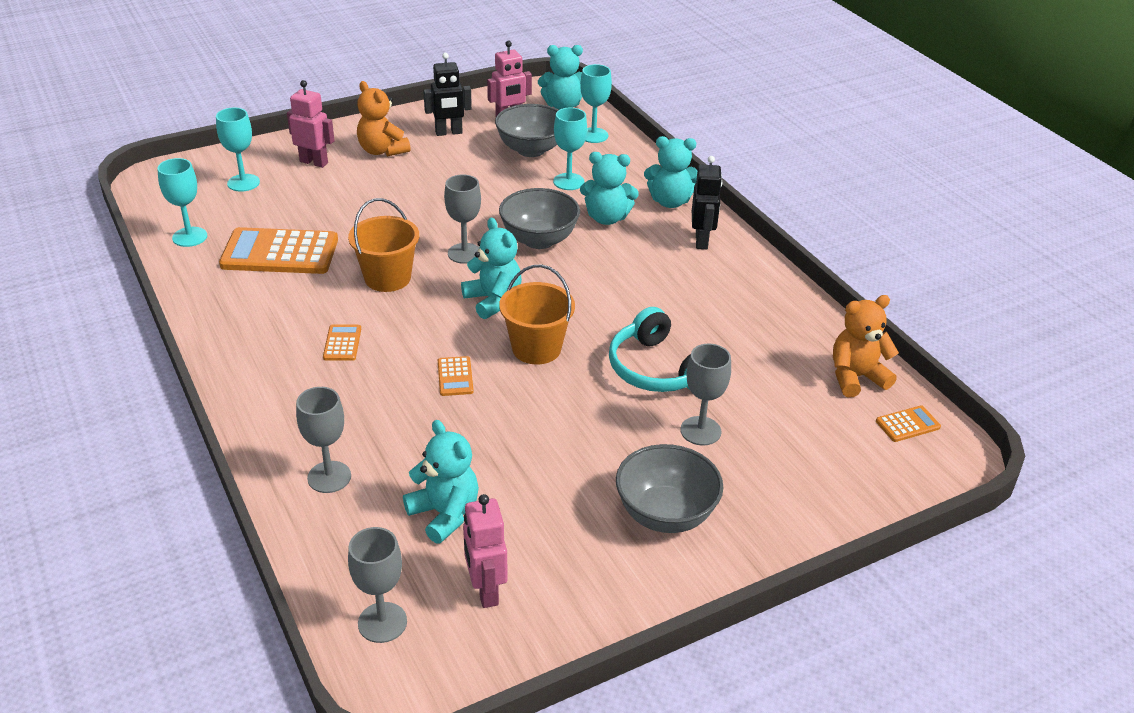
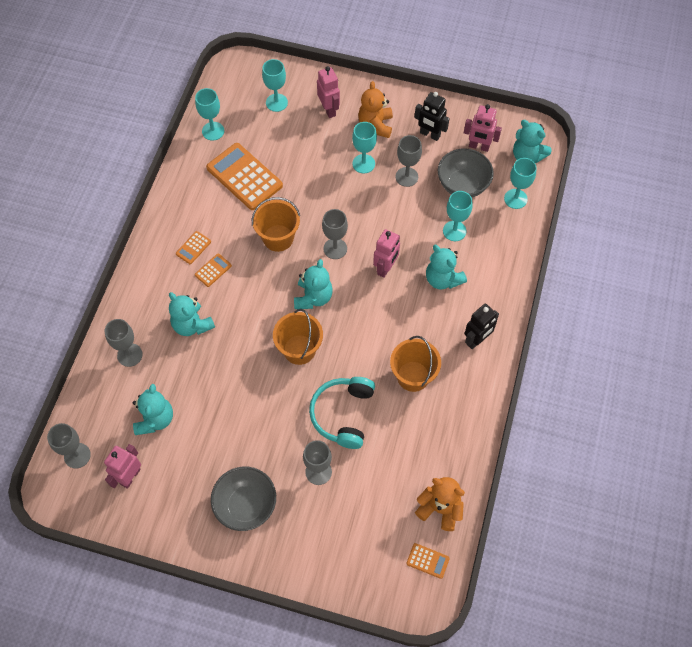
camera: 45 degrees right, 25 degrees up
(407, 181) = (363, 164): none -> turquoise goblet
(455, 377) = (242, 337): orange calculator -> orange calculator (193, 248)
(467, 169) = (406, 177): none -> grey goblet
(539, 240) = (385, 268): grey bowl -> pink robot
(670, 201) = (496, 293): turquoise teddy bear -> turquoise teddy bear (192, 325)
(682, 299) = (413, 376): none -> orange bucket

